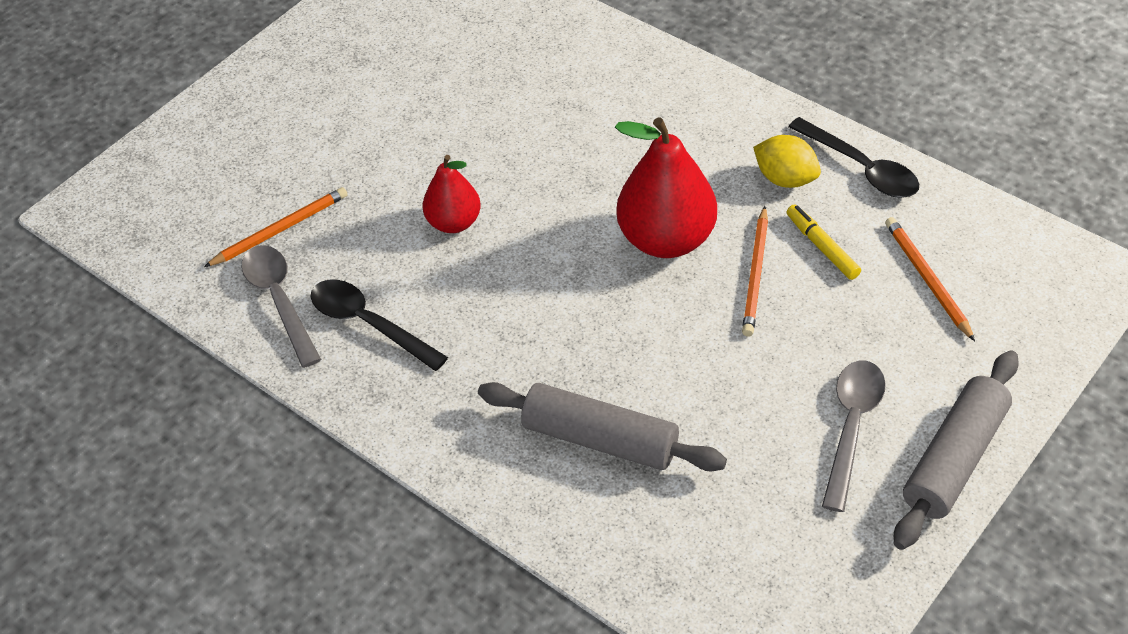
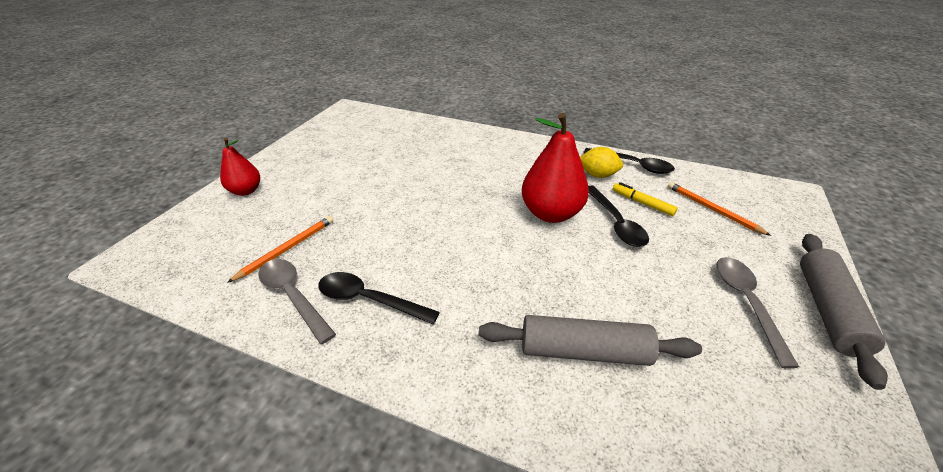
camera: 20 degrees left, 10 degrees down
(454, 222) = (411, 225): red pear -> red pear (246, 191)
(756, 274) = (616, 223): orange pencil -> black spoon

